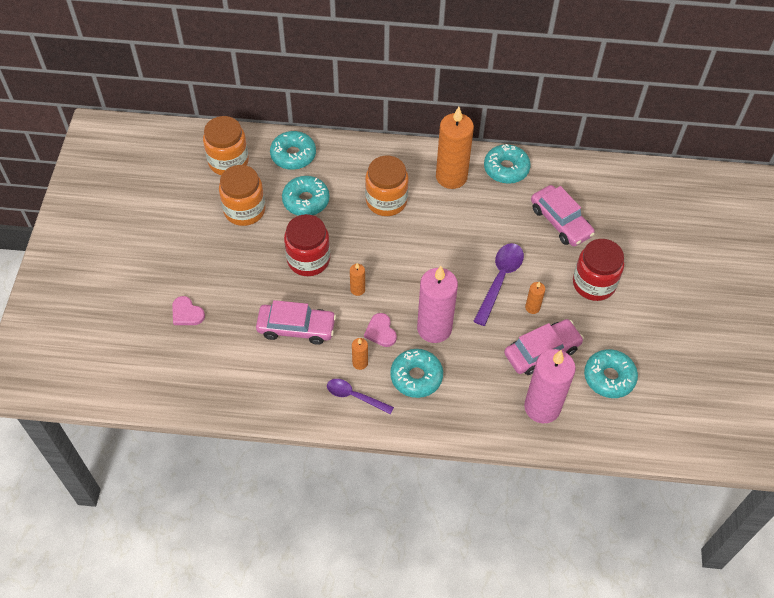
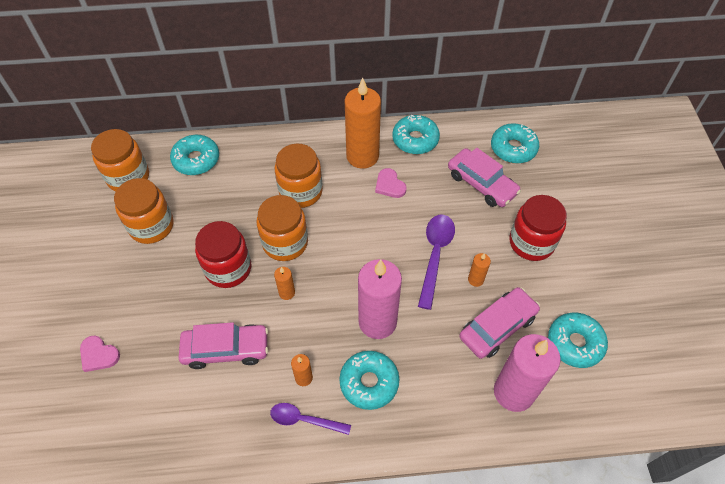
camera: 10 degrees left, 0 degrees up
(306, 201) = (216, 205): turquoise donut -> turquoise donut (513, 148)
(363, 245) = (285, 243): none -> orange jar
(381, 331) = (320, 336): pink heart -> pink heart (389, 185)

